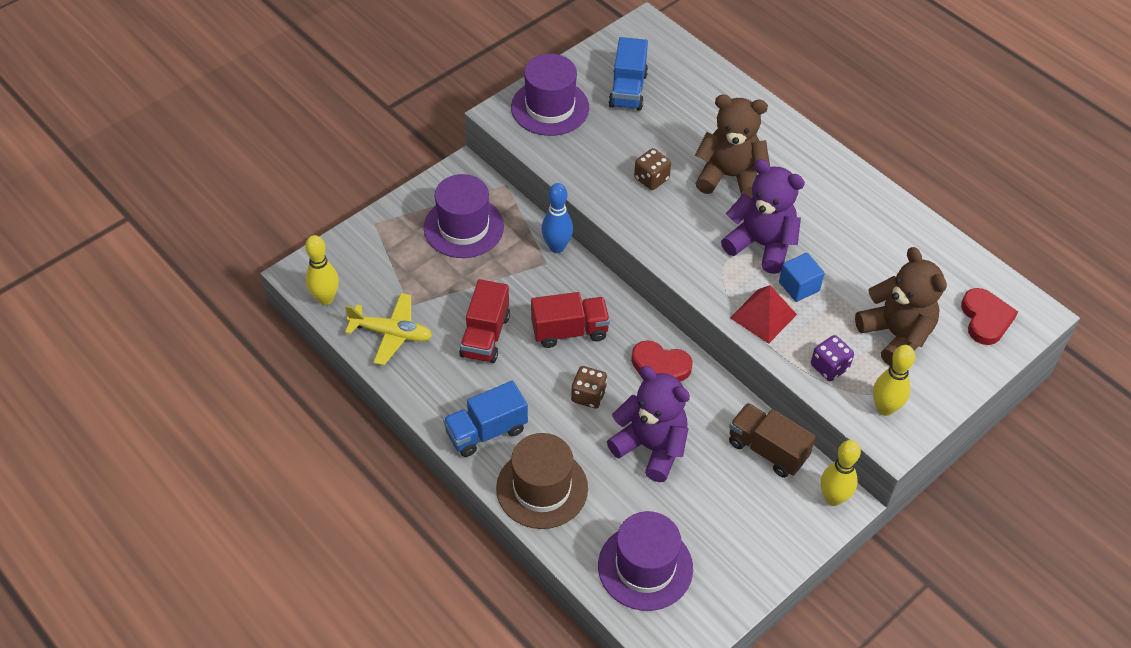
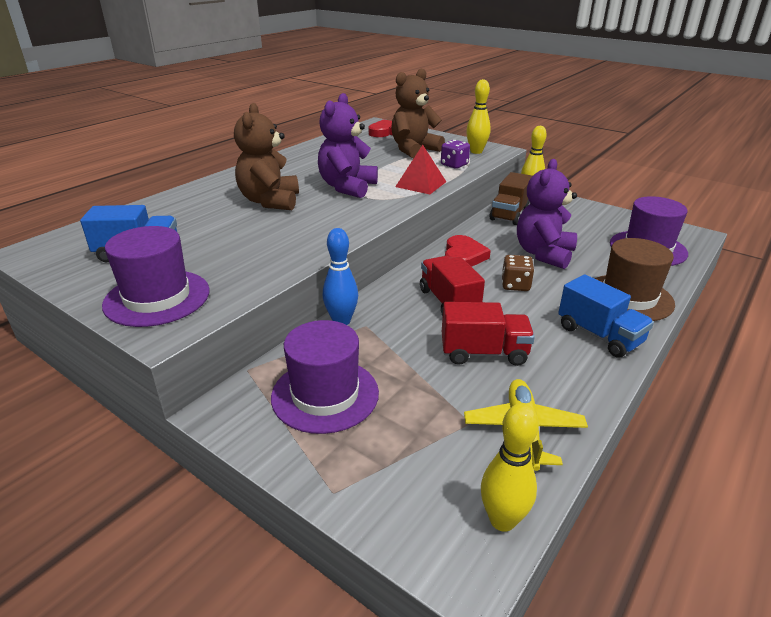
camera: 100 degrees left, 20 degrees down
(651, 179) = (276, 232): brown dice -> none
(799, 286) = (385, 175): blue cube -> none

